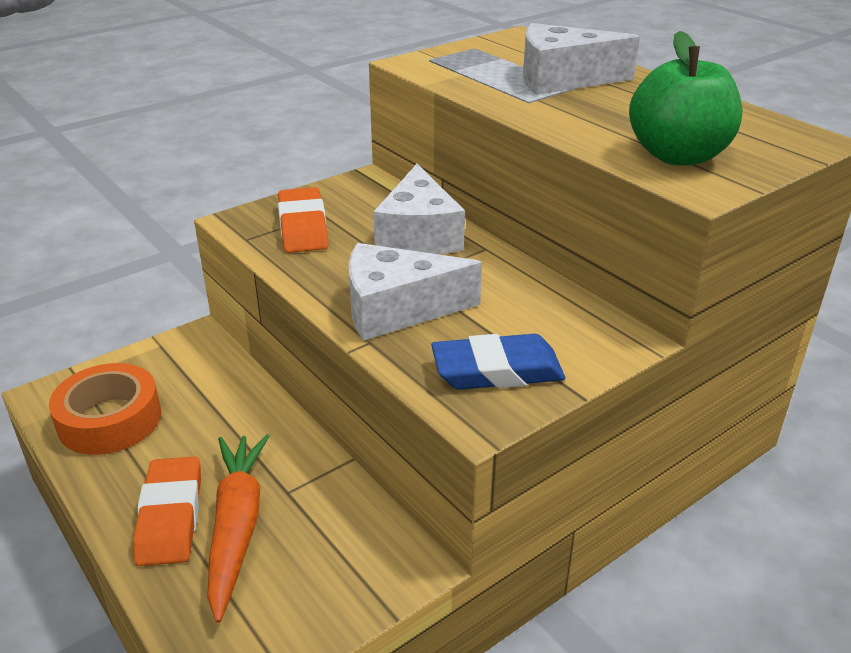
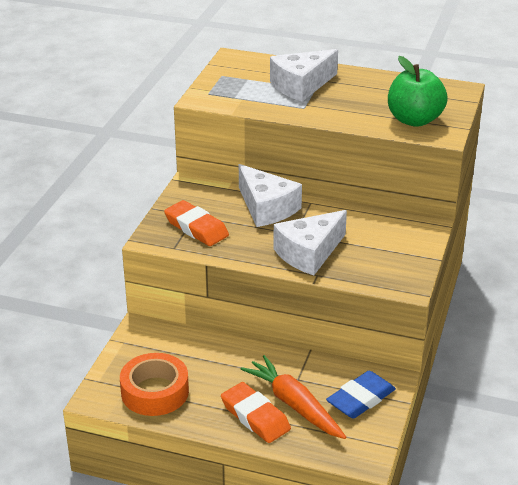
camera: 35 degrees left, 0 degrees up
(497, 370) = (391, 263): blue eraser -> blue eraser (360, 399)

